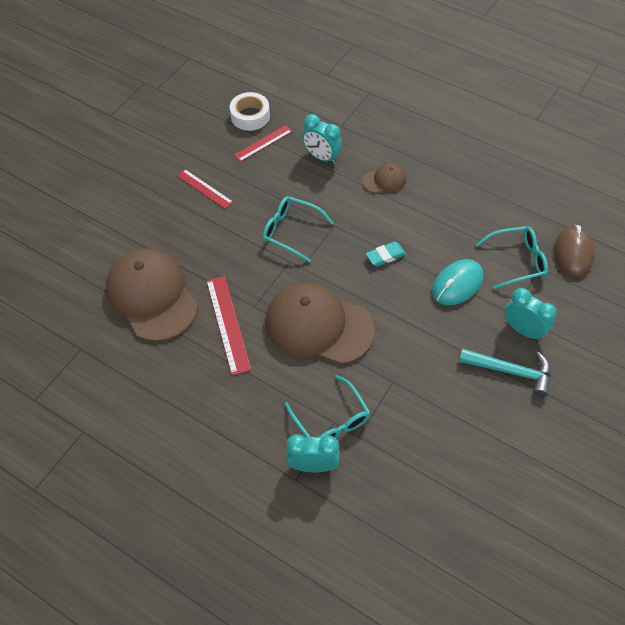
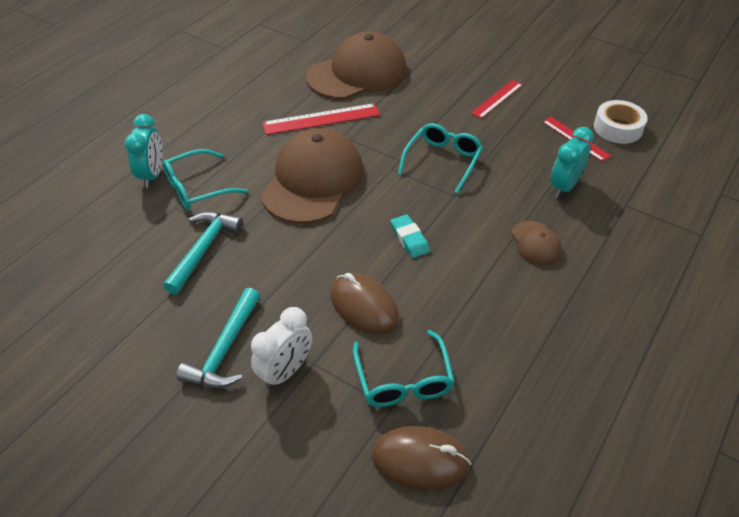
camera: 90 degrees right, 10 degrees down
(409, 402) = (204, 249): none -> turquoise hammer
(457, 284) = (364, 306): turquoise mouse -> brown mouse
(523, 330) = (285, 371): turquoise clock -> white clock

